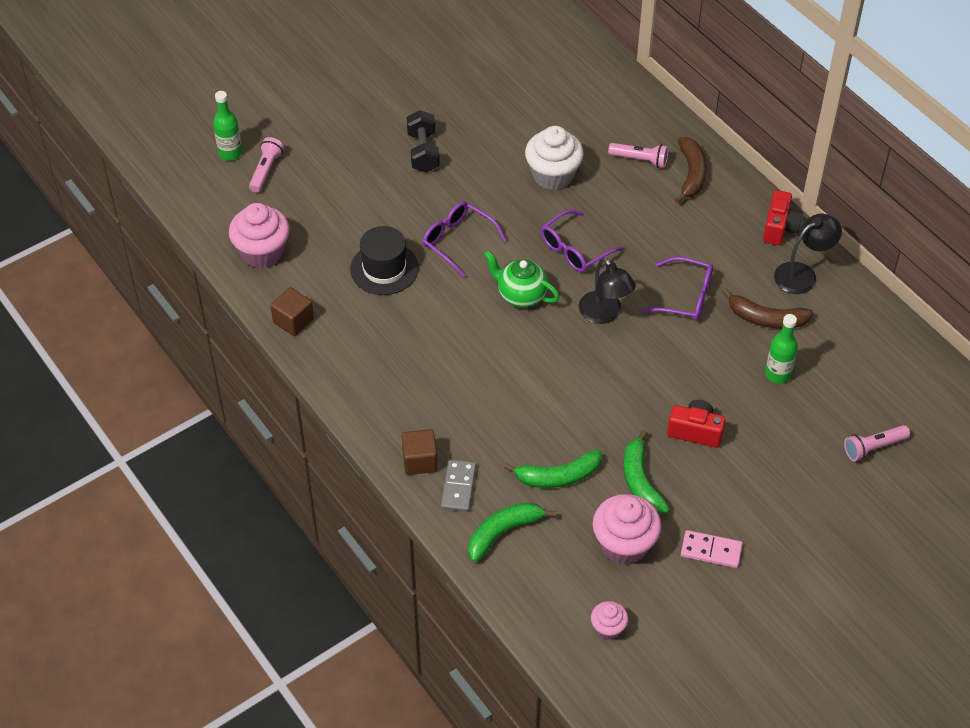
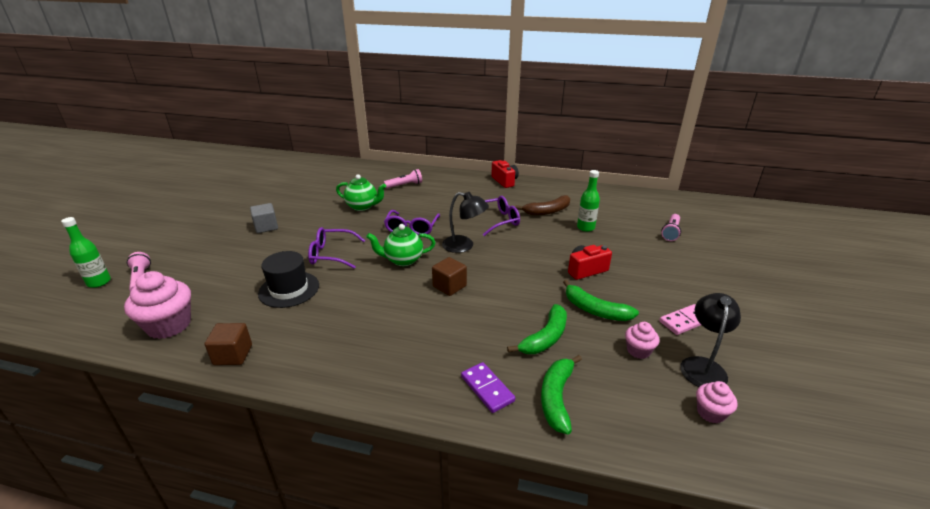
camera: 40 degrees left, 20 degrees down
(420, 461) = (436, 389): brown cube -> brown cube (449, 286)
(423, 152) = (266, 227): black dumbbell -> grey cube
(458, 487) = (487, 389): grey domino -> purple domino
(553, 175) = (362, 207): white cupcake -> green teapot
(624, 544) = (638, 350): pink cupcake -> pink cupcake, size x0.53
(691, 174) = (437, 181): brown banana -> none
(802, 274) = (538, 191): black lamp -> black lamp (702, 366)

